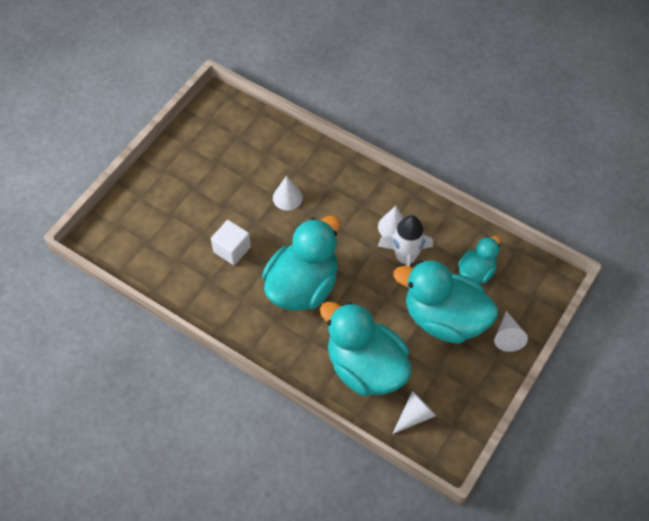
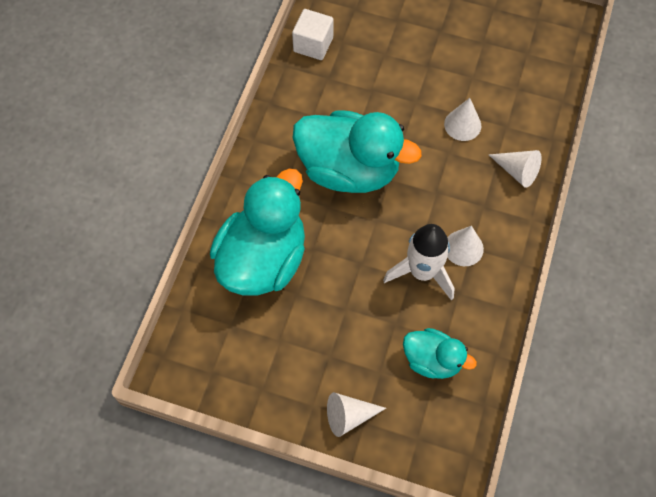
camera: 75 degrees right, 5 degrees up
(232, 249) = (373, 88): white cube -> white cube (313, 44)
(414, 415) = (215, 326): white cone -> white cone (517, 171)
(444, 318) = (352, 334): turquoise duck -> none

